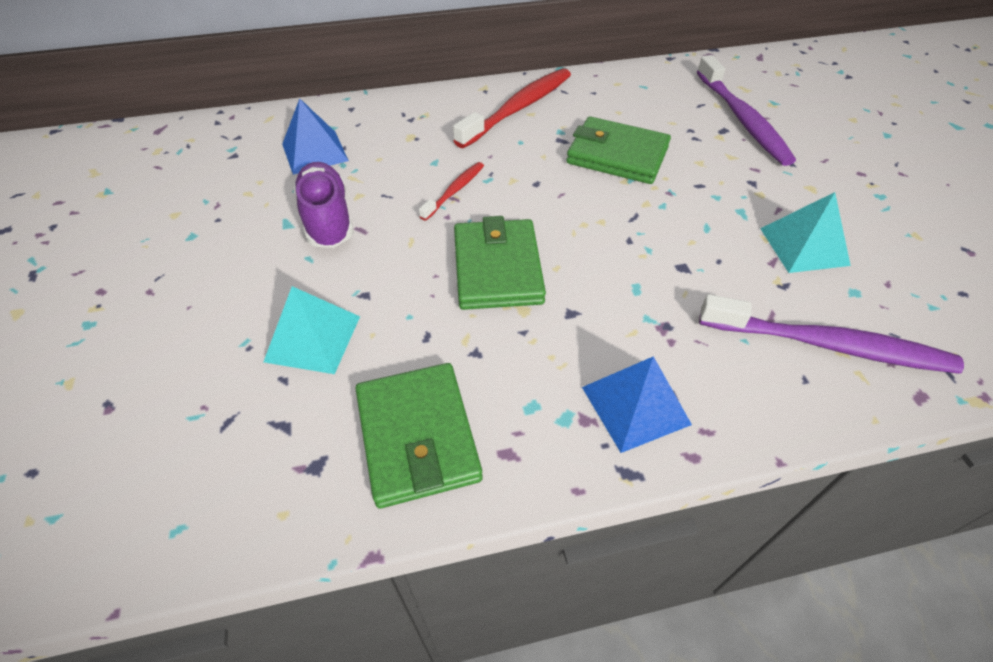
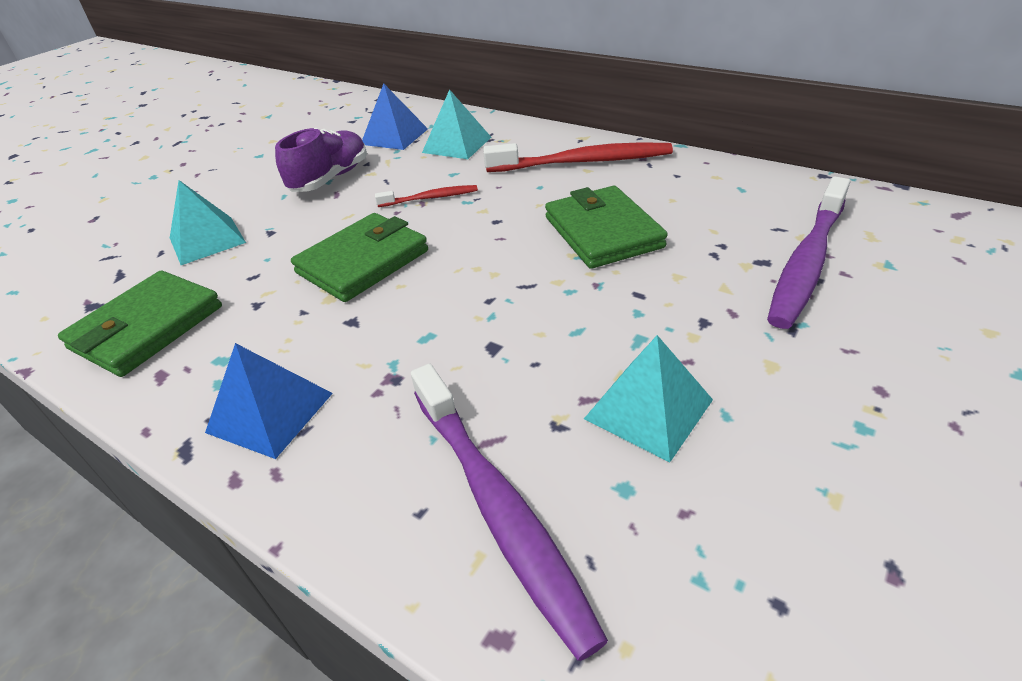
camera: 50 degrees right, 10 degrees down
(391, 135) = (457, 144): none -> turquoise pyramid

